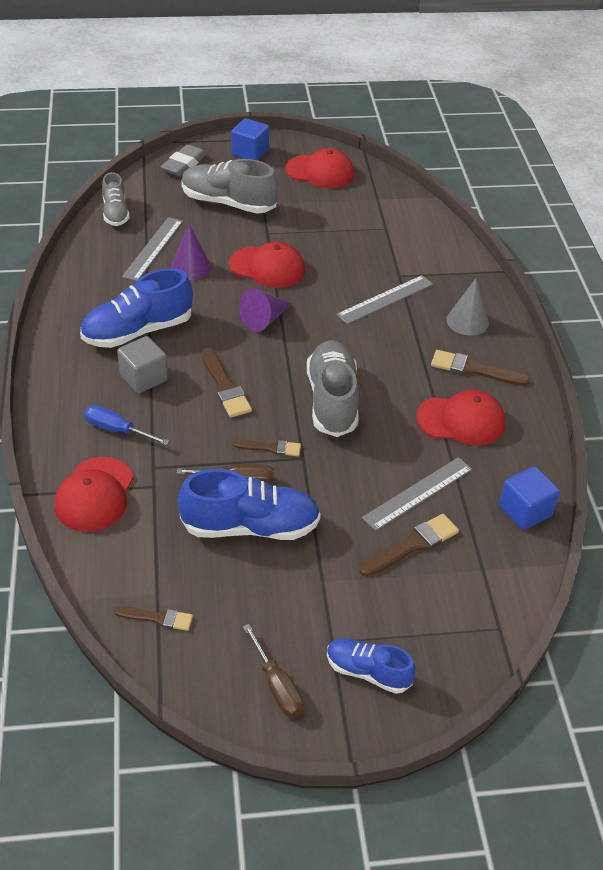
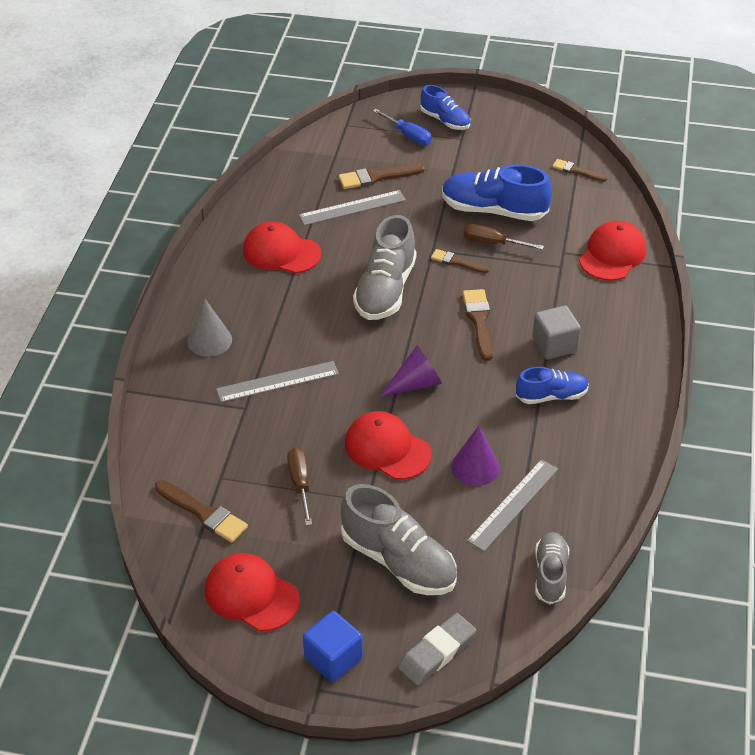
camera: 160 degrees left, 0 degrees up
(117, 430) = (587, 301): blue screwdriver -> blue screwdriver (408, 135)
(138, 331) = (551, 396): blue shoe -> blue shoe, size x0.60
(277, 685) = (506, 125): brown screwdriver -> brown screwdriver (300, 484)
(474, 369) = (238, 292): brown brush -> brown brush (203, 513)
(525, 511) = (278, 181): blue cube -> none

